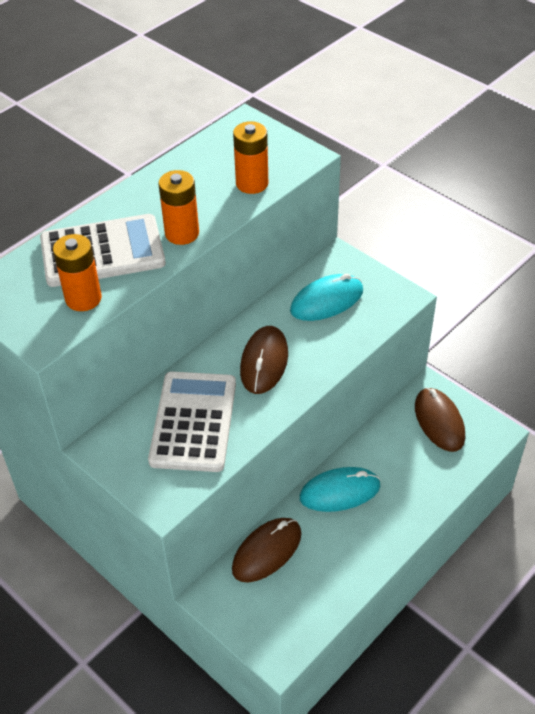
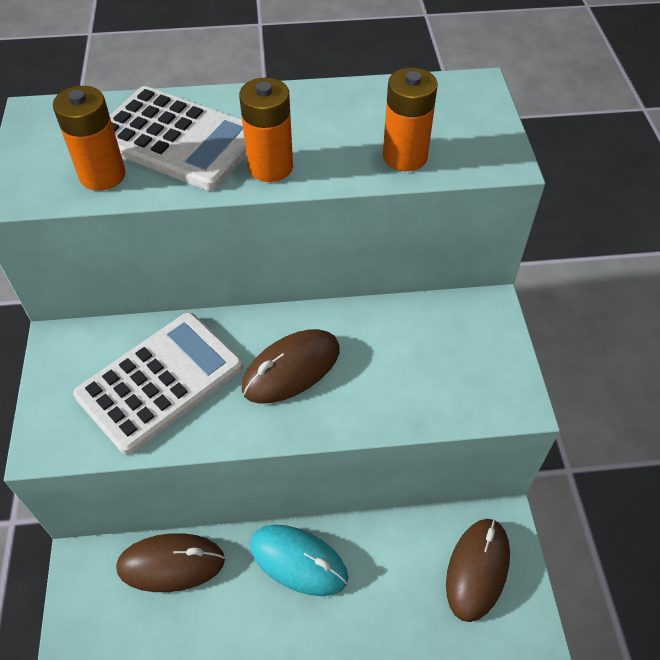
camera: 40 degrees right, 5 degrees up
(326, 301) = (426, 348): turquoise mouse -> none

